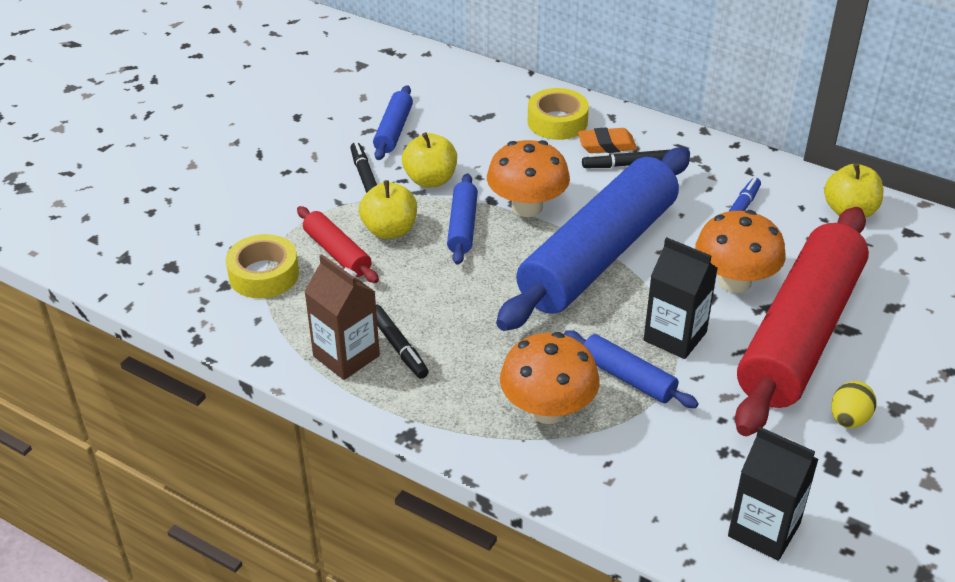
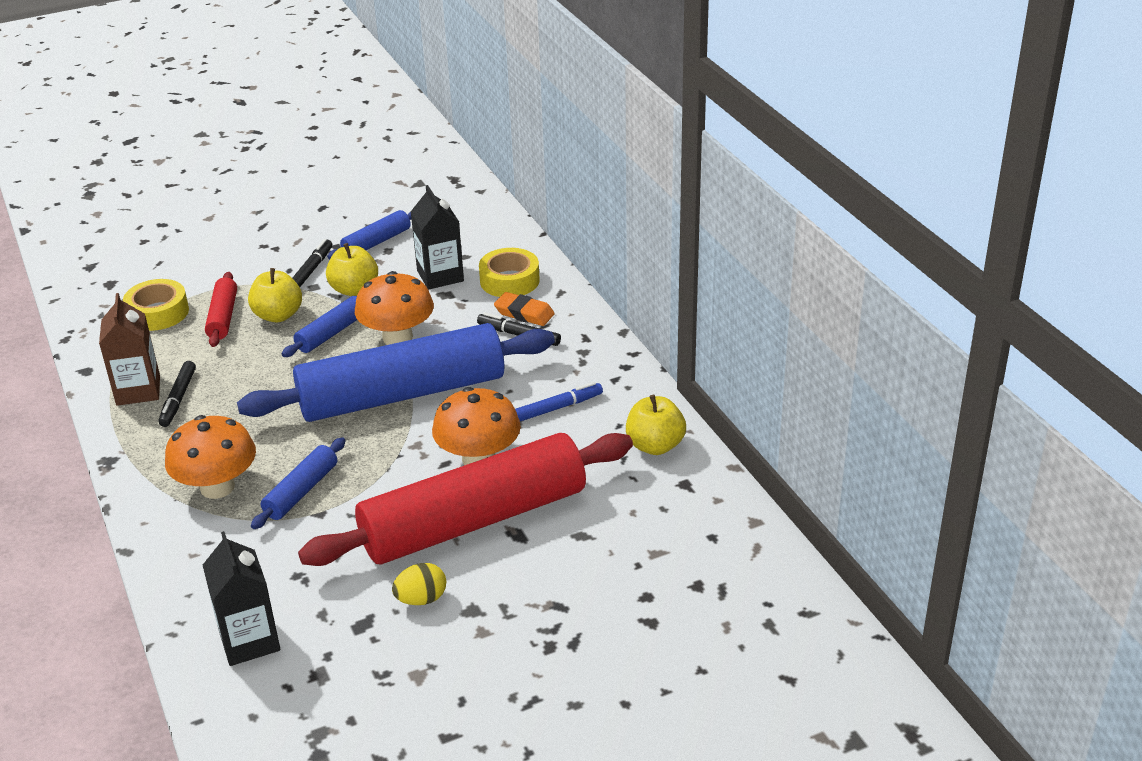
camera: 35 degrees right, 5 degrees down
(628, 378) = (301, 491): blue rolling pin -> blue rolling pin turned 45 degrees clockwise
(675, 336) = (376, 478): black carton -> black carton (440, 276)

